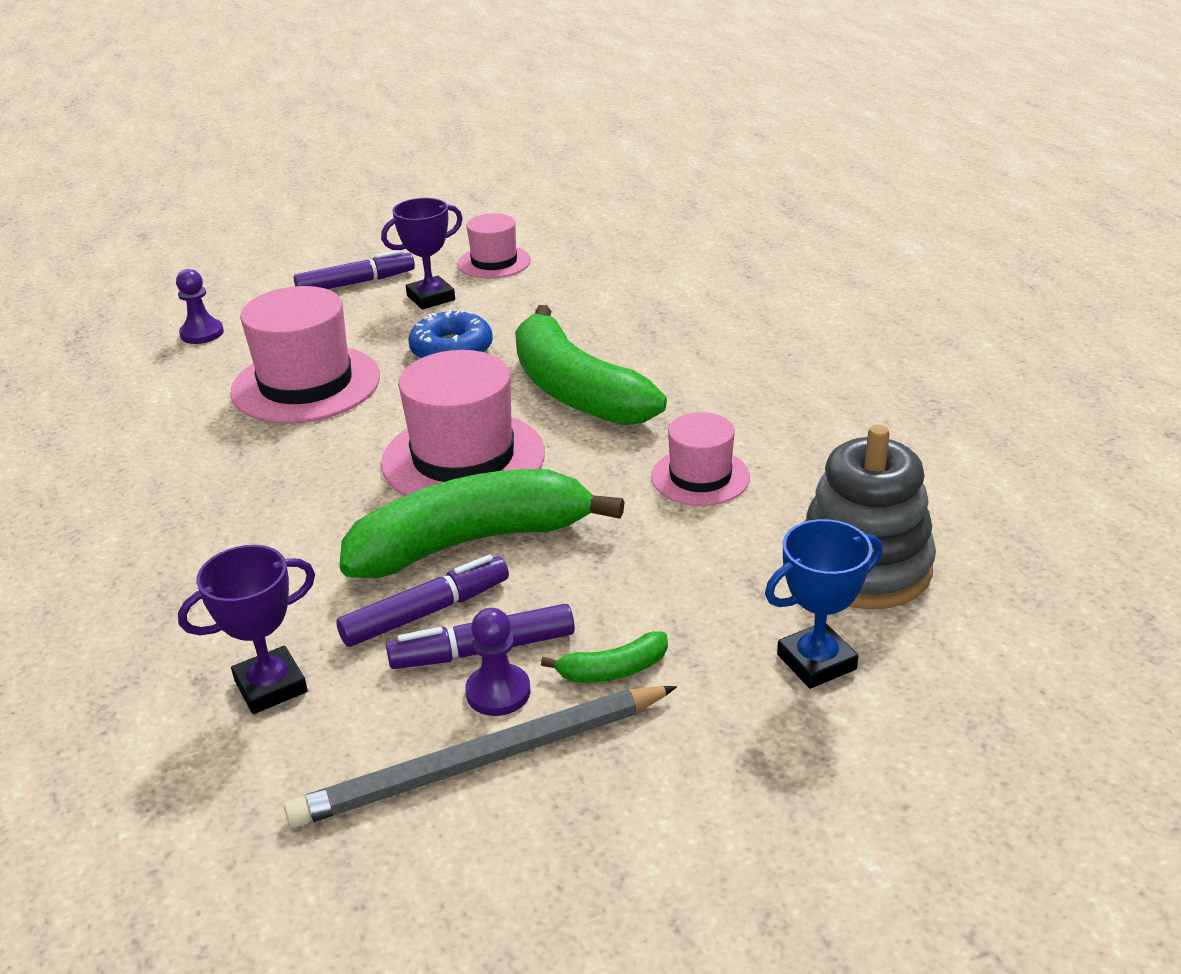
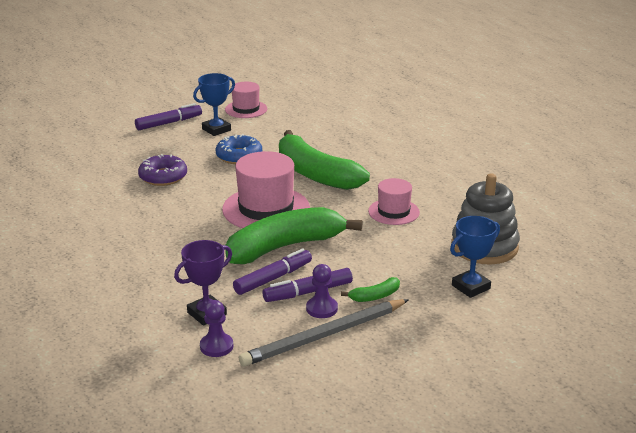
camera: 10 degrees left, 5 degrees down
(202, 333) = (89, 153): purple pawn -> purple pawn (216, 346)
(306, 384) = (163, 177): pink hat -> purple donut
(431, 298) = (216, 129): purple trophy -> blue trophy

